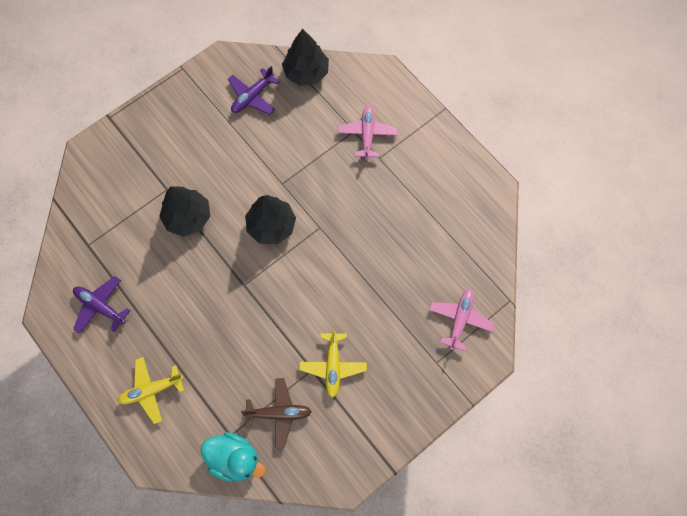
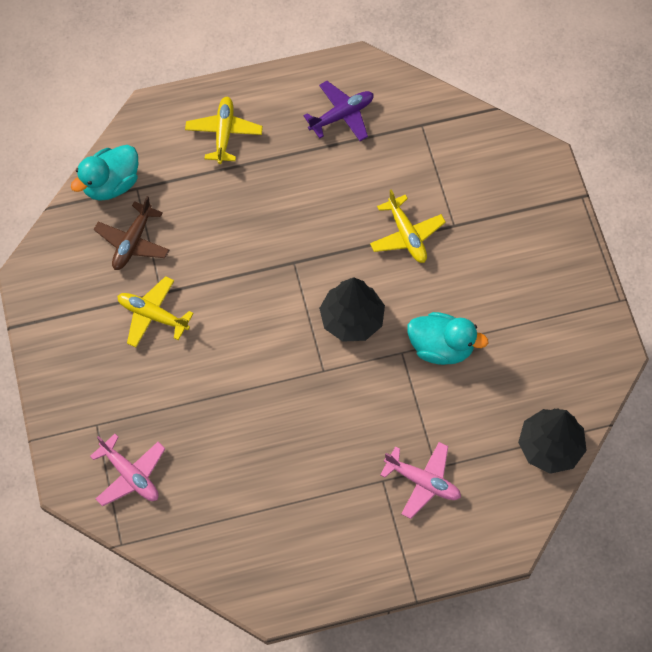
camera: 115 degrees right, 5 degrees down
(188, 217) = (406, 235): black tree -> yellow plane
(252, 96) = (541, 367): purple plane -> none
(266, 160) = (441, 347): none -> turquoise duck

